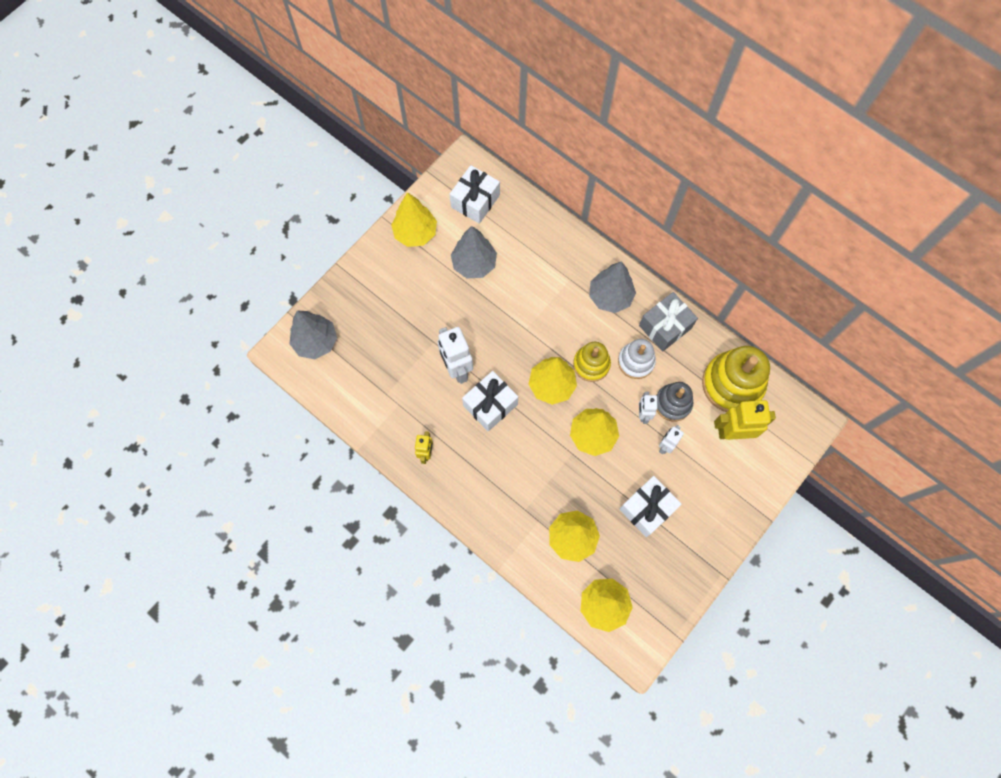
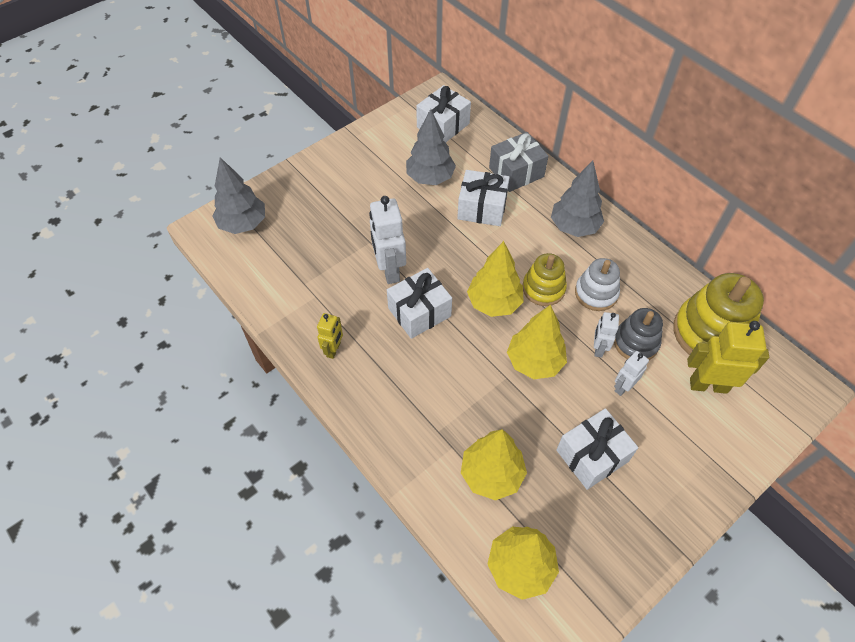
camera: 10 degrees right, 15 degrees down
(415, 233) = (375, 144): yellow tree -> none
(526, 290) = (482, 208): none -> white gift
(665, 327) = (634, 264): grey gift -> grey gift (516, 172)

